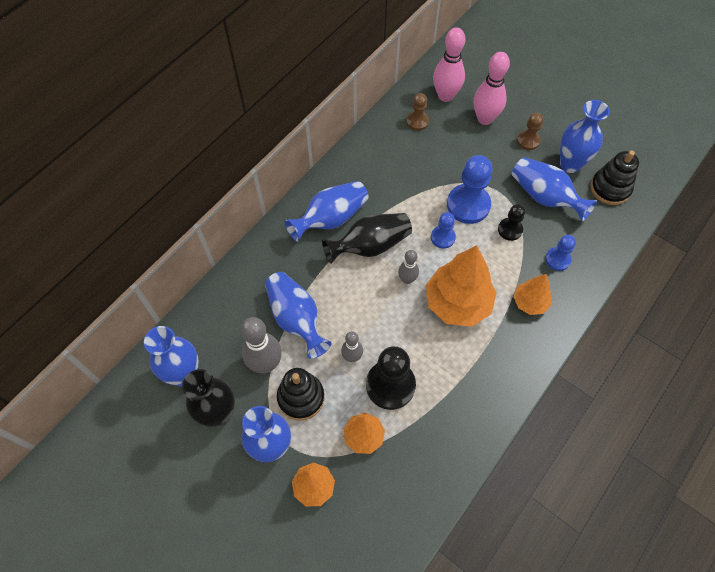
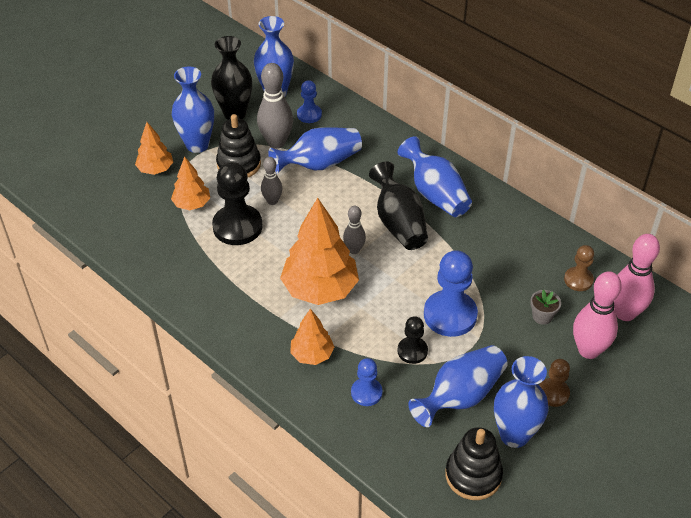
camera: 95 degrees right, 15 degrees down
(442, 237) = (405, 286): blue pawn -> blue pawn (309, 114)
(458, 145) = (542, 316): none -> grey flower pot

